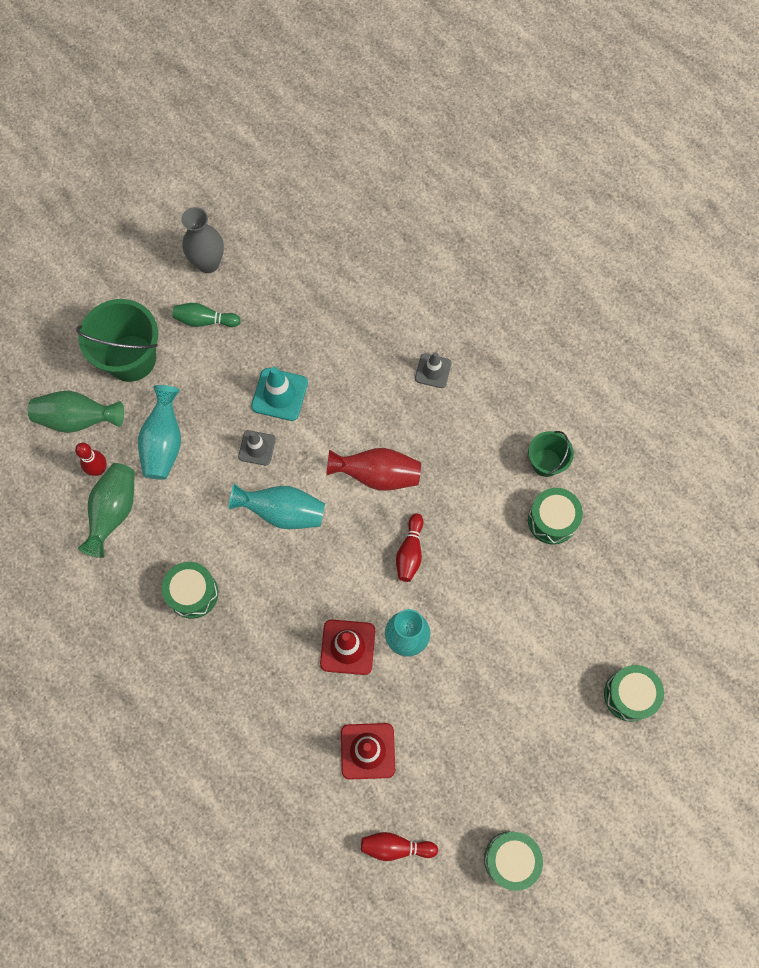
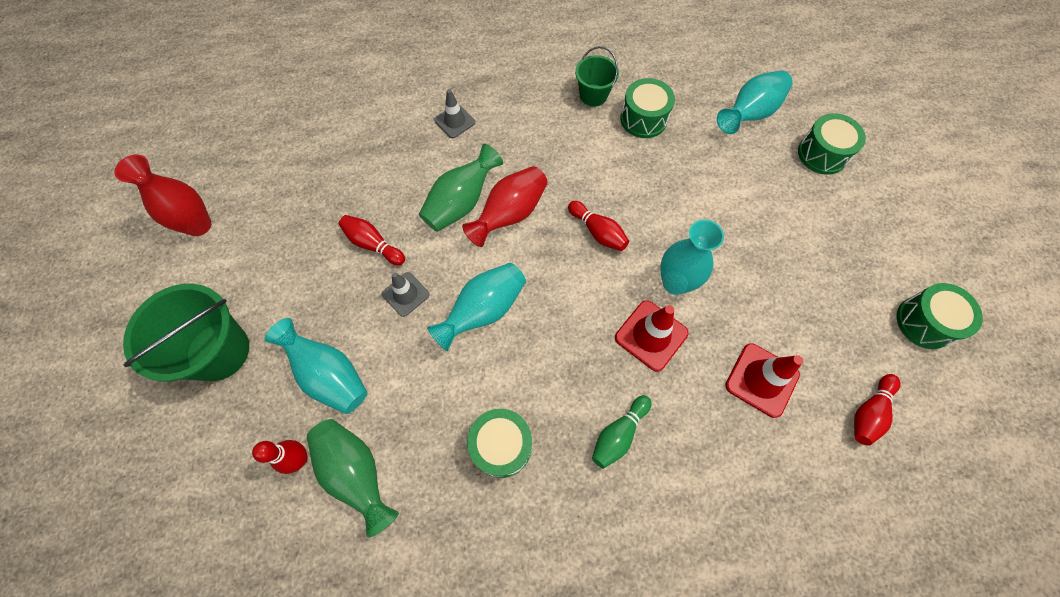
camera: 55 degrees left, 5 degrees down
(77, 419) = (229, 446): green vase -> green vase (461, 203)
(205, 320) = (247, 262): green bowling pin -> green bowling pin (619, 434)
(208, 263) = (198, 225): grey vase -> red vase
(279, 394) = (373, 244): turquoise traffic cone -> red bowling pin
(628, 608) = (749, 114): none -> turquoise vase

